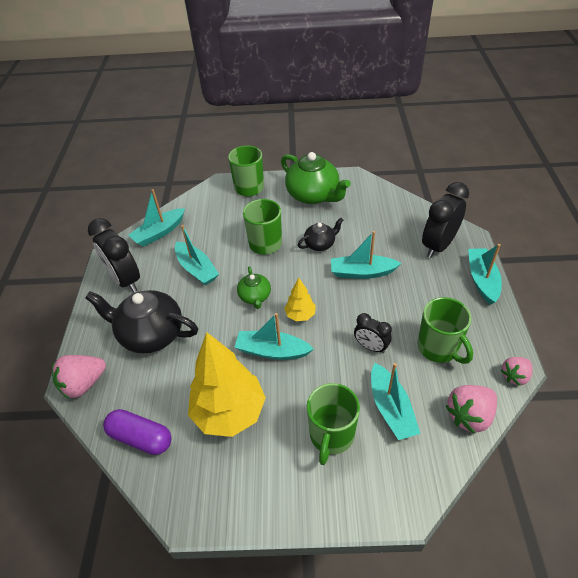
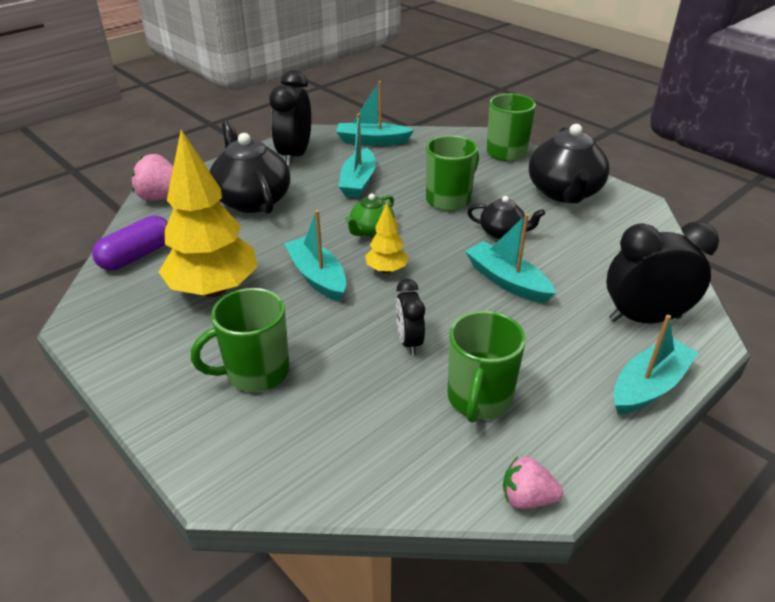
camera: 45 degrees right, 10 degrees down
(141, 437) = (137, 256): purple capsule -> purple capsule turned 60 degrees clockwise
(313, 195) = (564, 193): green teapot -> black teapot
(391, 408) = (341, 401): turquoise boat -> none
(469, 415) = (407, 479): pink strawberry -> none

